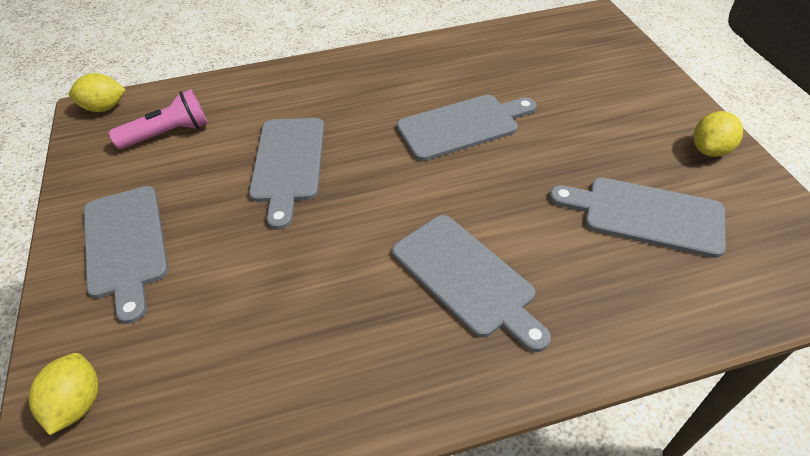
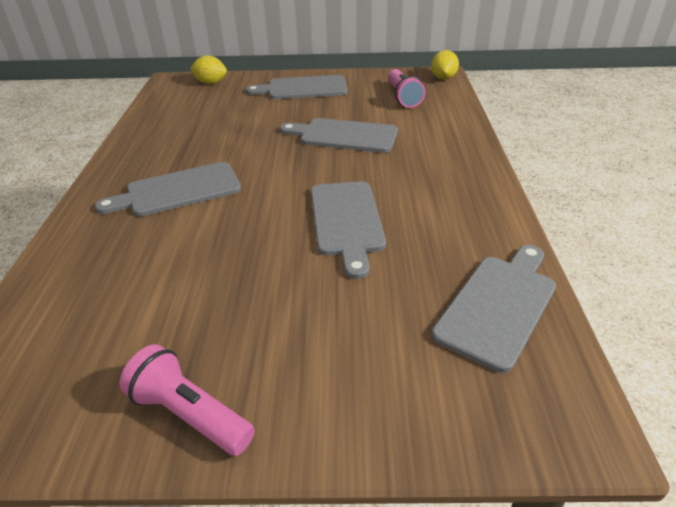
camera: 105 degrees right, 10 degrees down
(645, 215) = (149, 305): grey cutting board -> grey cutting board (498, 305)
(710, 150) = (190, 414): yellow lemon -> pink flashlight

